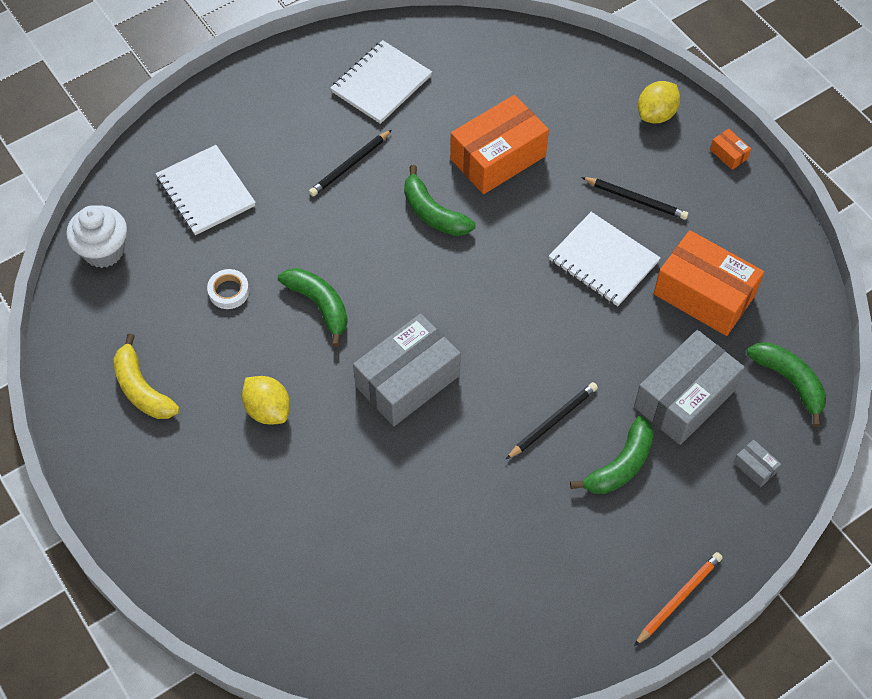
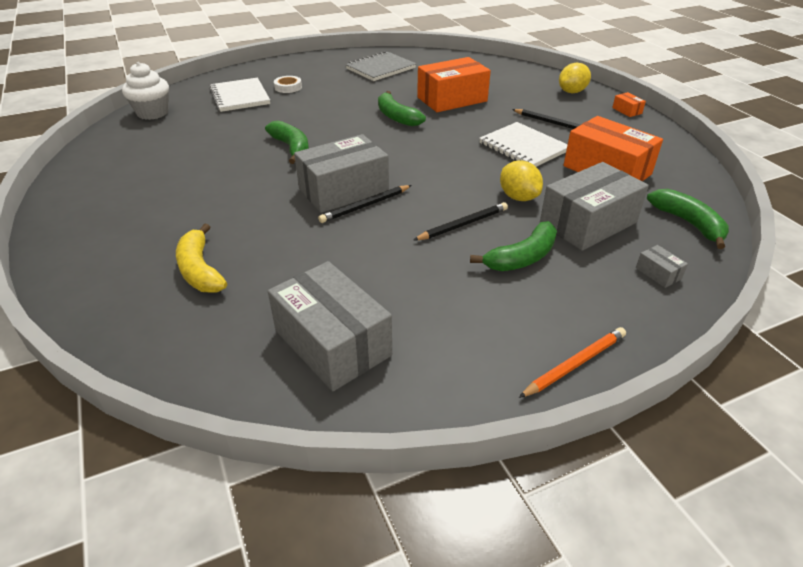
camera: 10 degrees right, 20 degrees down
(142, 389) = (129, 174): yellow banana -> yellow banana (200, 270)
(229, 291) = (228, 136): white tape -> white tape (288, 87)
(268, 410) = (220, 194): yellow lemon -> yellow lemon (518, 197)
(350, 165) = (345, 94): black pencil -> black pencil (365, 206)
(381, 84) = (381, 68): white notebook -> grey notebook
(460, 610) = (332, 343): none -> grey box

